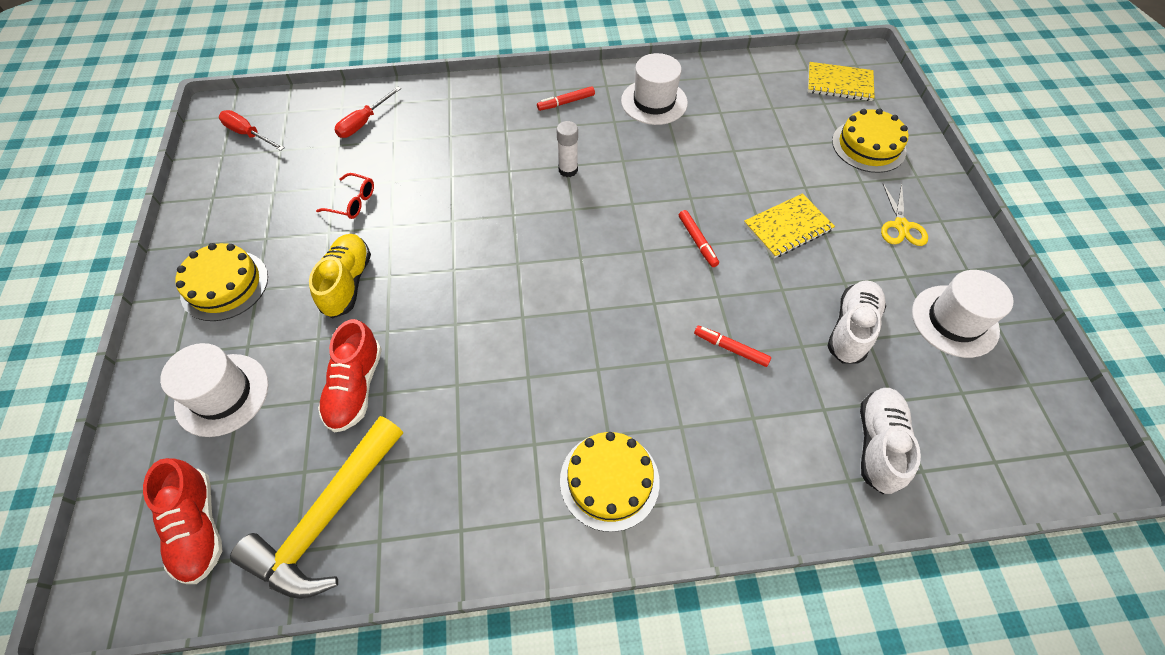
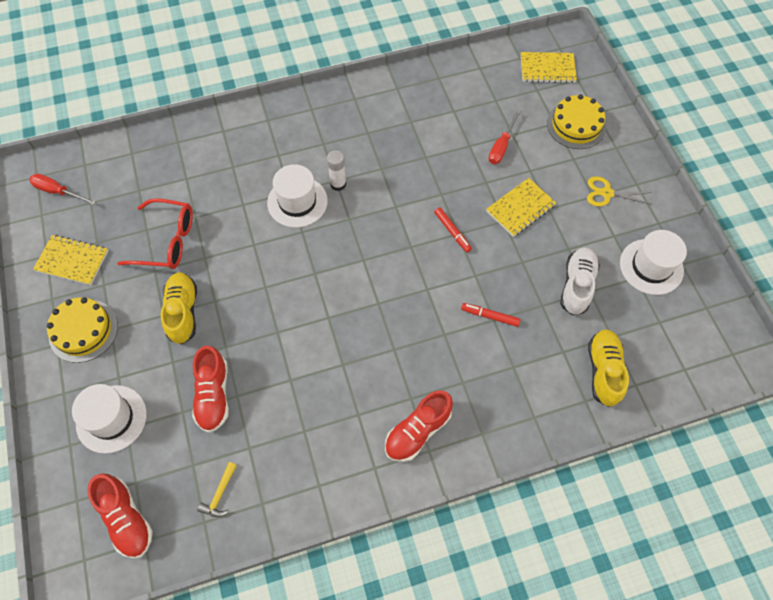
camera: 10 degrees left, 5 degrees up
(239, 207) = (72, 261): none -> yellow notebook
(327, 517) = (220, 494): yellow hammer -> yellow hammer, size x0.40
(353, 202) = (167, 241): red glasses -> red glasses, size x1.75
(364, 122) = (155, 165): red screwdriver -> red screwdriver (501, 146)
(566, 102) = (324, 120): red marker -> none
(609, 480) = (417, 431): yellow cake -> red shoe
(654, 102) = (397, 109): white hat -> white hat (297, 202)
(878, 444) = (603, 371): white shoe -> yellow shoe
(901, 226) = (607, 193): yellow scissors -> yellow scissors turned 105 degrees clockwise

